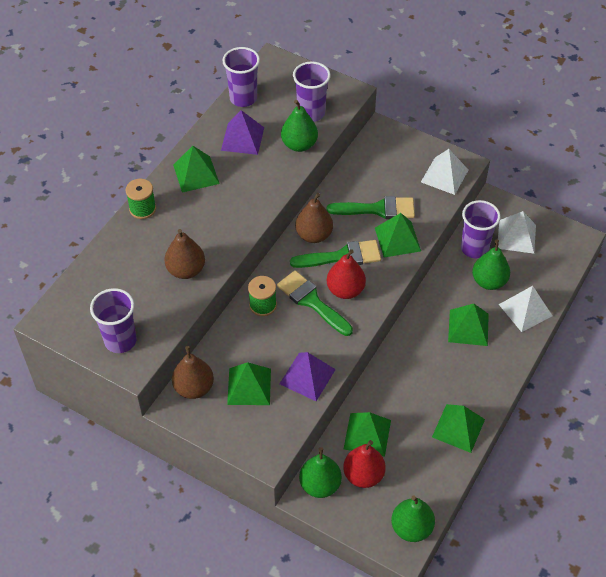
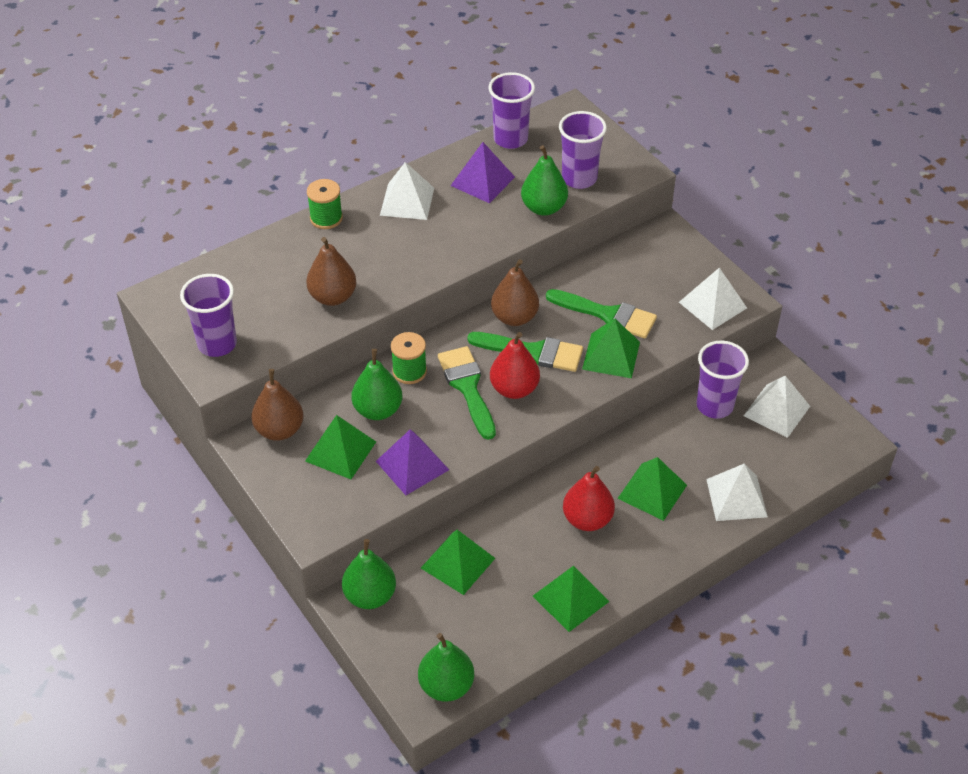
camera: 25 degrees right, 5 degrees down
(196, 174) = (407, 201): green pyramid -> white pyramid
(363, 475) = (426, 605): red pear -> red pear (587, 519)
(489, 281) = (710, 449): green pear -> green pear (378, 410)

